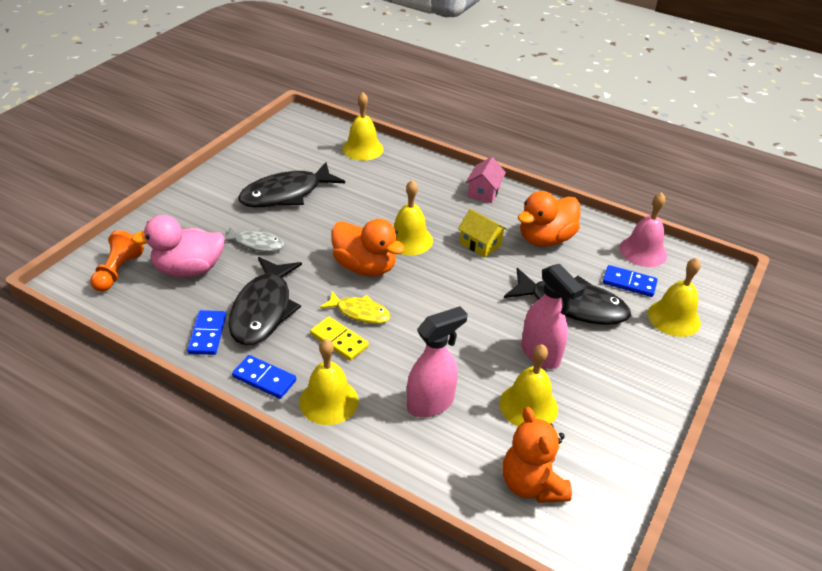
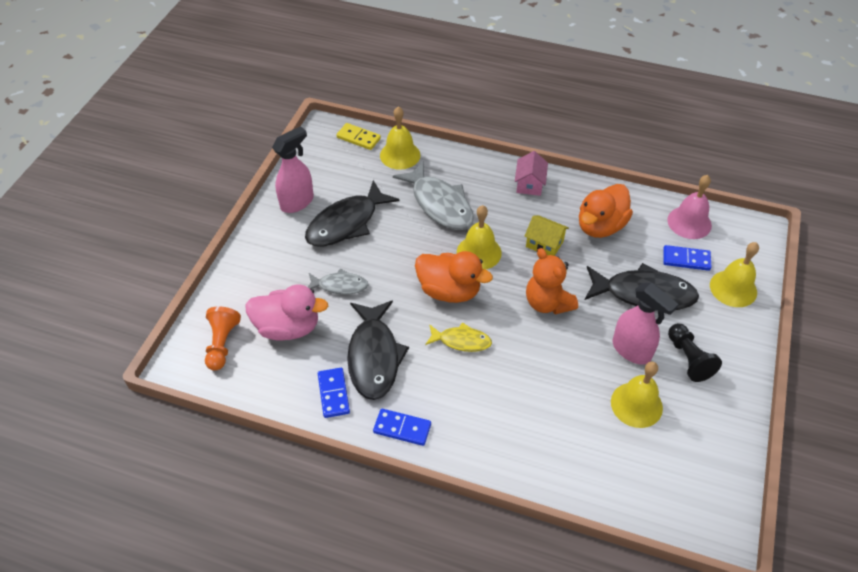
camera: 10 degrees left, 10 degrees up
(188, 269) = (288, 327): pink duck -> pink duck turned 150 degrees counterclockwise
(328, 401) = (466, 438): yellow bell -> none
(339, 340) = (453, 374): yellow domino -> yellow domino (358, 138)
(385, 194) = (440, 204): none -> grey fish
(431, 403) = (554, 420): pink spray bottle -> pink spray bottle (297, 202)
(531, 484) = (661, 479): orange teddy bear -> orange teddy bear (547, 303)
(602, 374) = (688, 359): none -> black pawn

